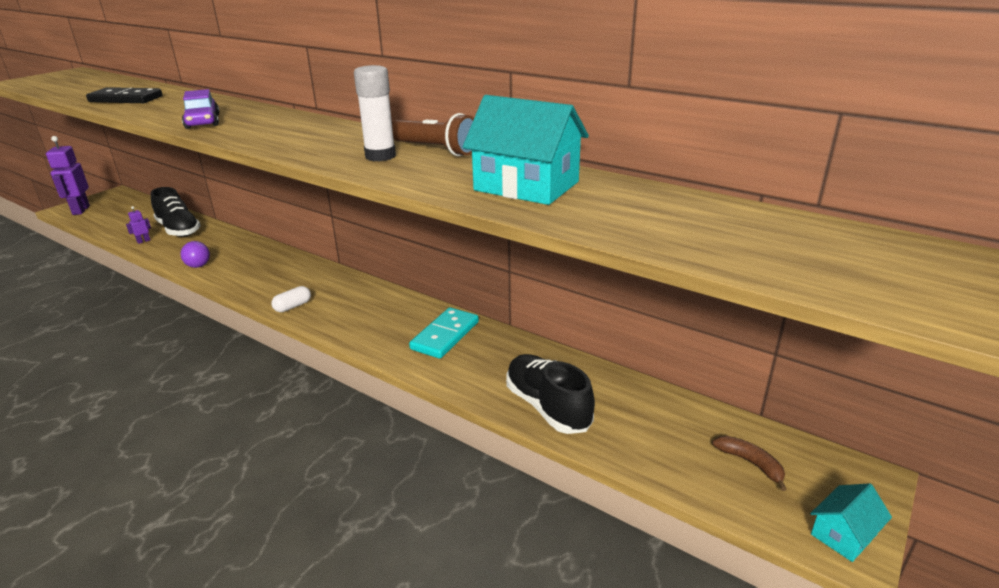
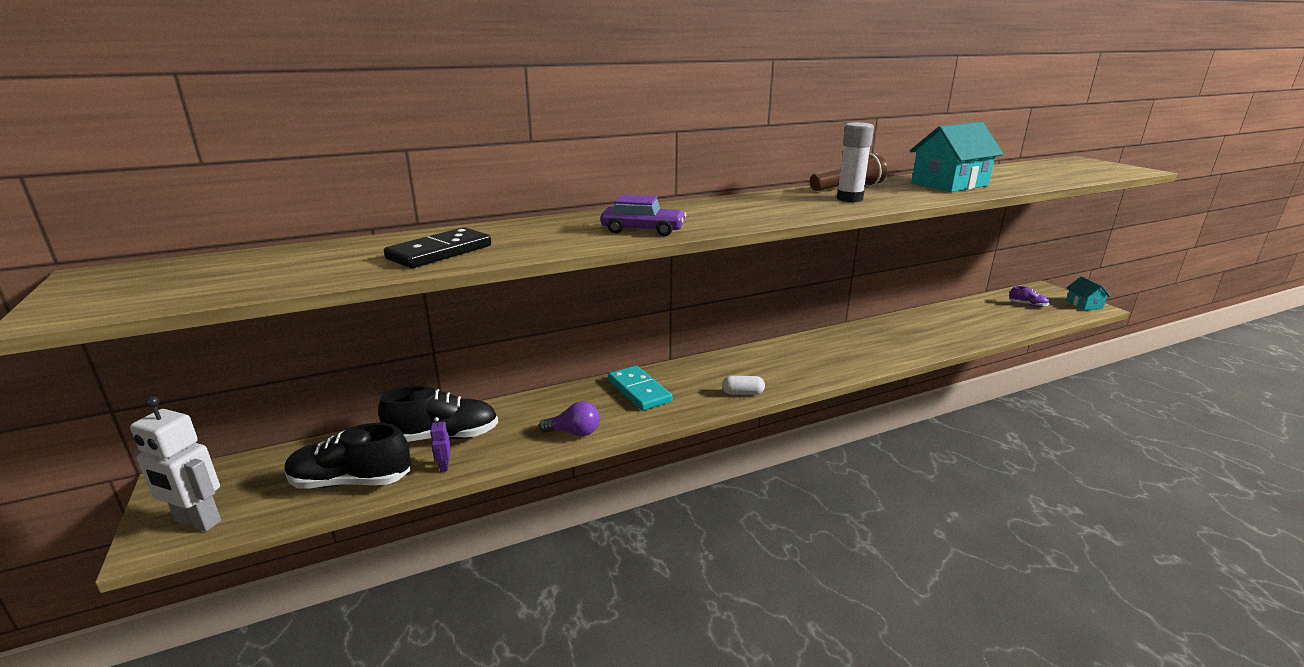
camera: 60 degrees left, 5 degrees down
(81, 210) = (197, 522): purple robot -> white robot
(293, 306) = (742, 393): white capsule -> white capsule turned 75 degrees counterclockwise
(445, 335) = (846, 344): turquoise domino -> turquoise domino (639, 391)
(547, 407) = (958, 335): black shoe -> black shoe (351, 481)
(751, 463) = (1028, 305): brown banana -> purple shoe

